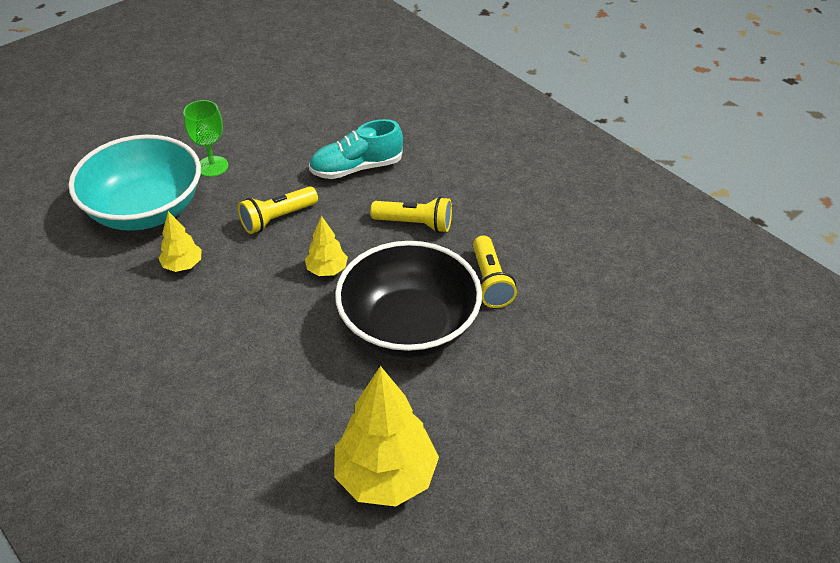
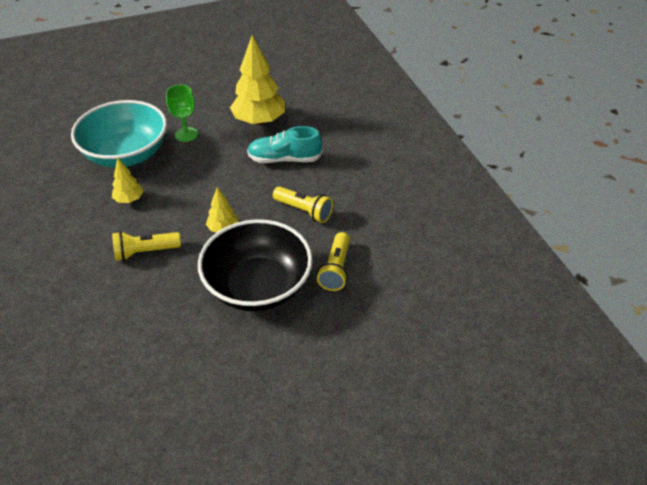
camera: 20 degrees right, 0 degrees up
(277, 218) = (209, 182): yellow flashlight -> yellow flashlight (145, 252)
(385, 477) = (181, 392): yellow tree -> yellow tree (259, 121)

